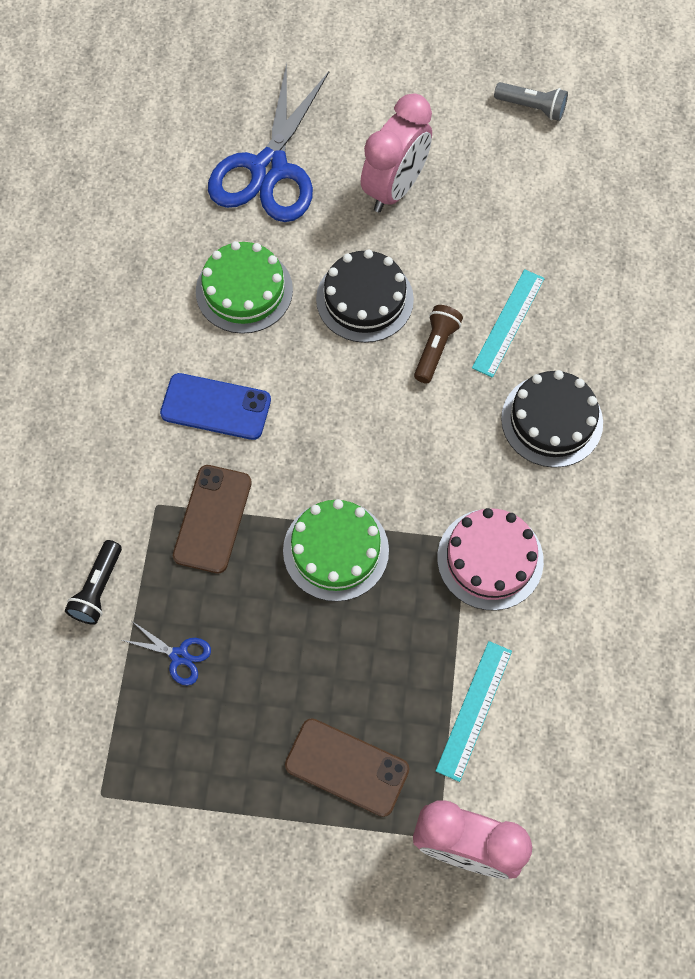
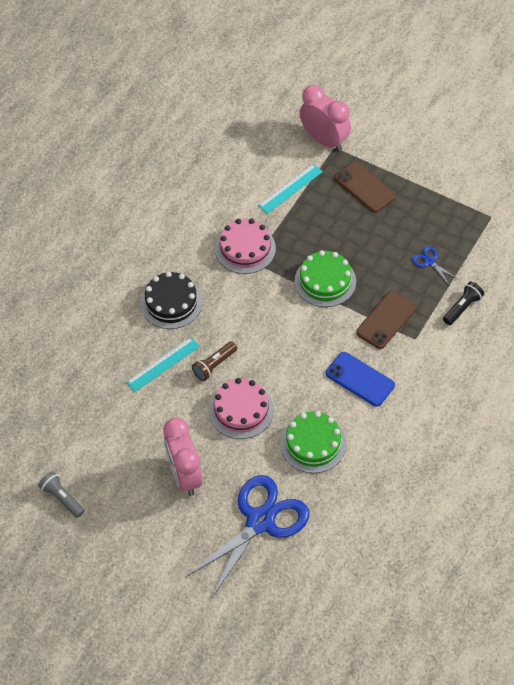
camera: 155 degrees left, 10 degrees down
(364, 299) = (241, 410): black cake -> pink cake
(395, 188) = (184, 475): pink clock -> pink clock turned 75 degrees counterclockwise

